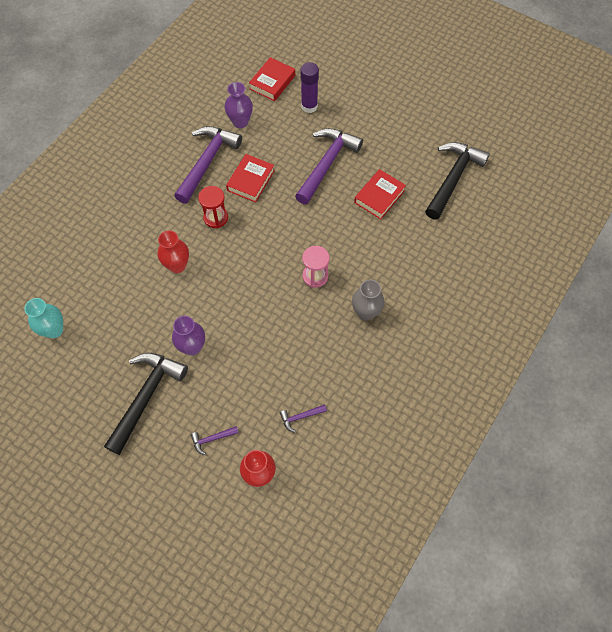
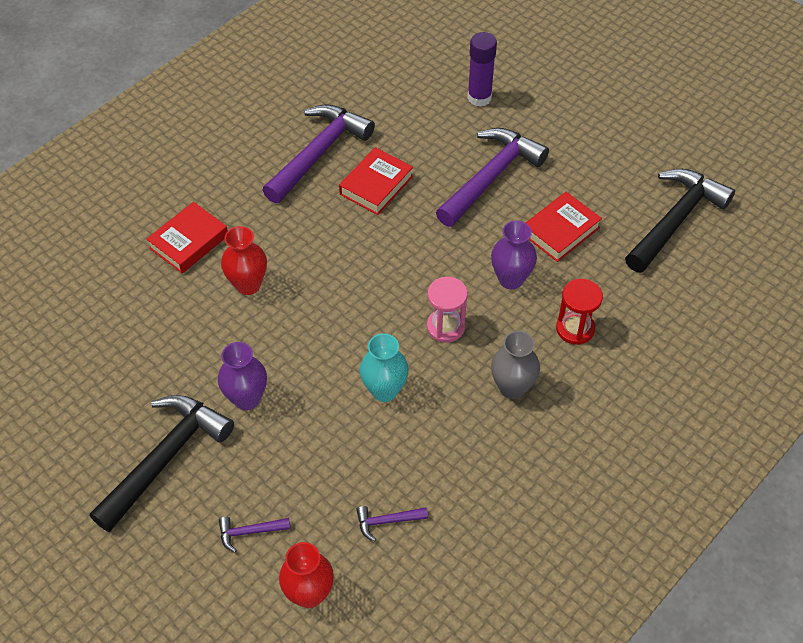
camera: 10 degrees right, 10 degrees down
(54, 330) = (55, 347): turquoise vase -> turquoise vase (384, 390)
(216, 218) = (316, 228): red hourglass -> red hourglass (575, 329)
(240, 122) = (376, 106): purple vase -> purple vase (511, 279)
(272, 82) = (432, 60): red book -> red book (189, 242)

